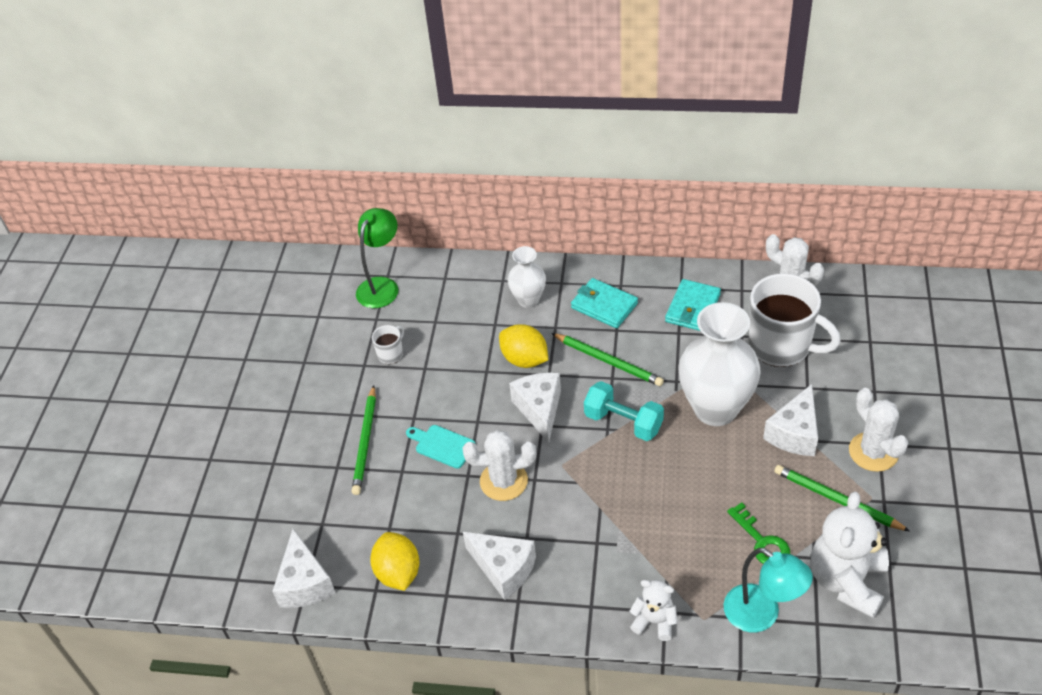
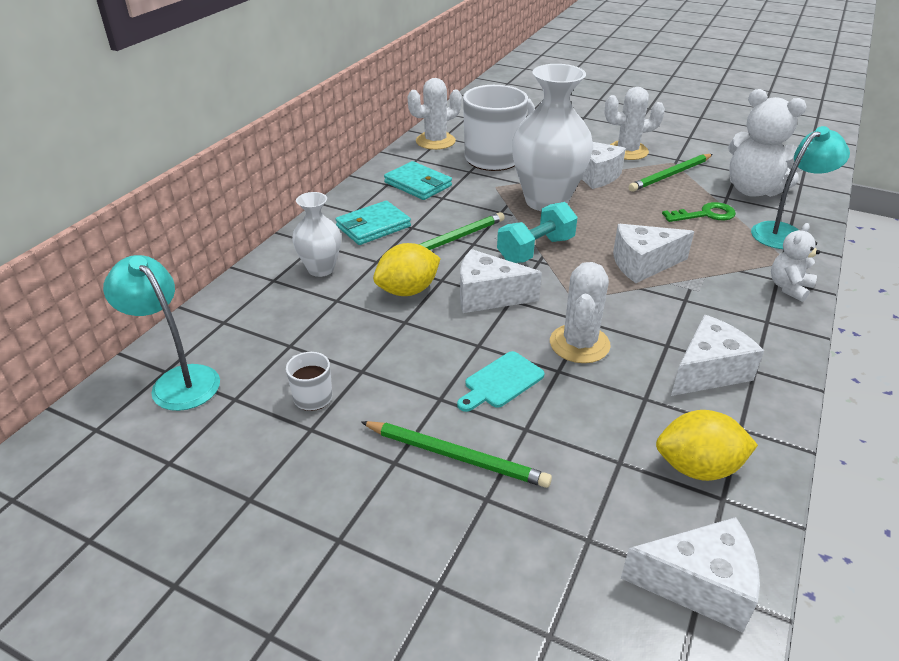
camera: 75 degrees left, 10 degrees down
(382, 286) = (178, 380): green lamp -> turquoise lamp
(639, 503) = (643, 264): none -> white cheese

